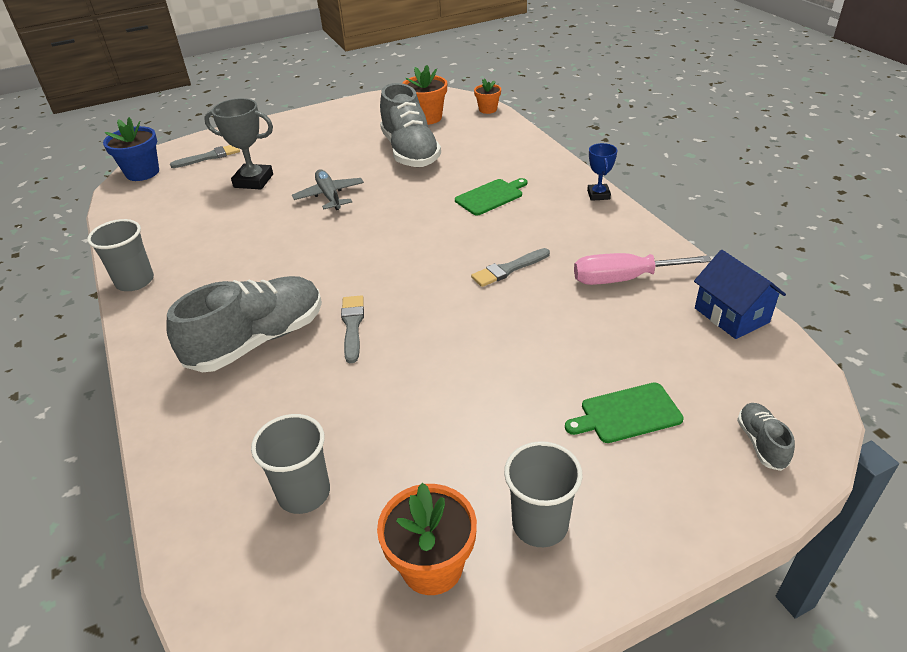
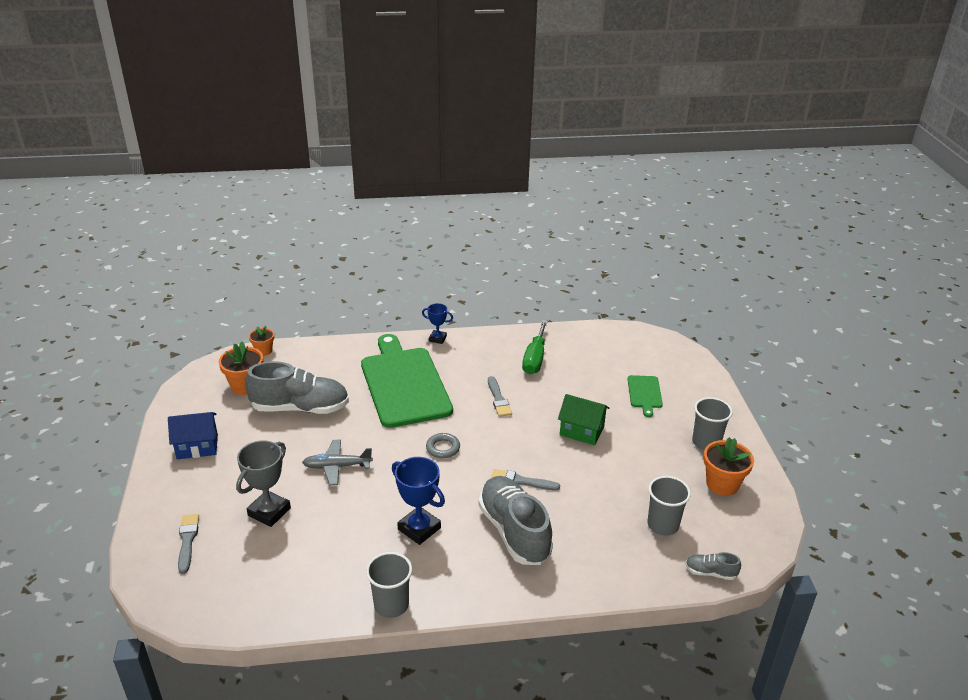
camera: 75 degrees left, 5 degrees down
(142, 173) = (175, 598): blue flower pot -> none
(248, 270) = (419, 529): none -> blue trophy
(388, 251) = (443, 448): none -> grey ring
(485, 359) = (582, 431): none -> green house
(491, 196) = (404, 384): green cutting board -> green cutting board, size x2.31
(623, 279) = (535, 359): pink screwdriver -> green screwdriver
(731, 315) = (586, 335): blue house -> blue house (197, 446)
(761, 443) = (677, 361): grey shoe -> grey shoe (710, 572)

